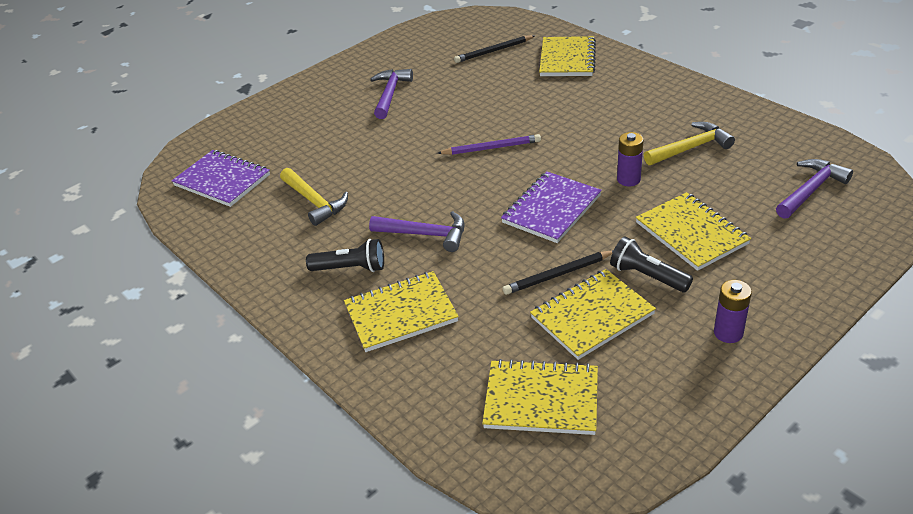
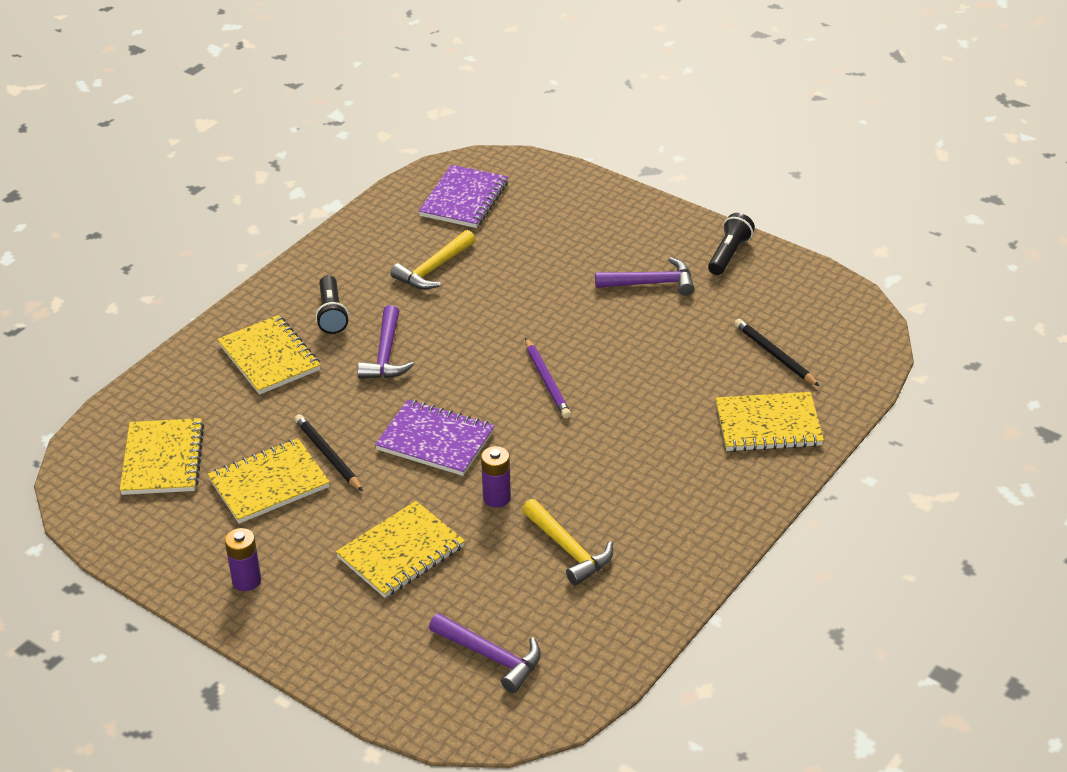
camera: 75 degrees right, 0 degrees up
(592, 316) = (269, 483): yellow notebook -> yellow notebook turned 75 degrees counterclockwise
(647, 276) = (328, 520): black flashlight -> black flashlight (729, 254)

